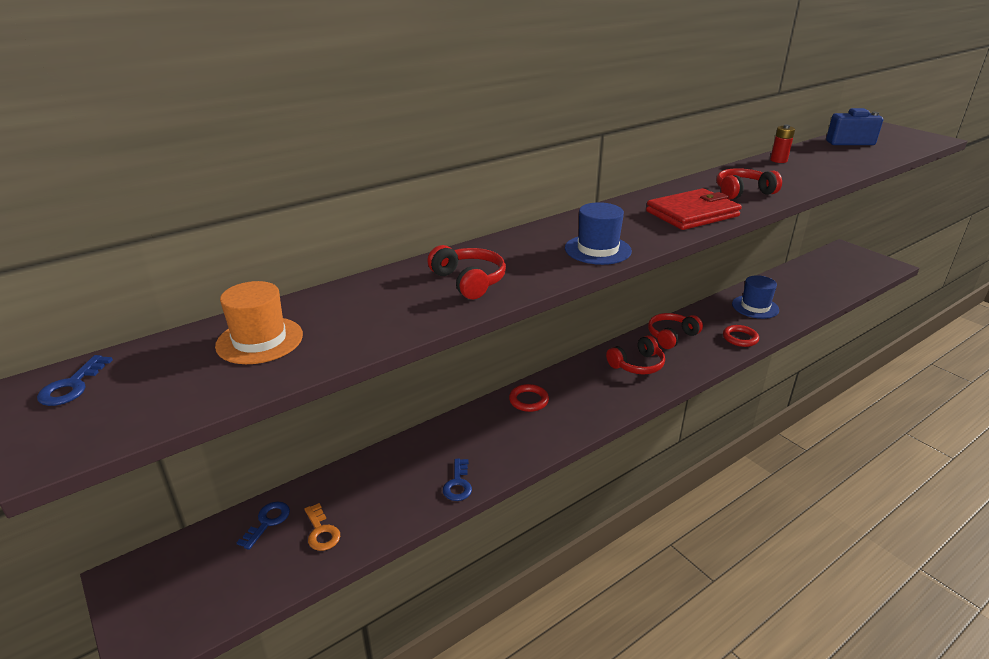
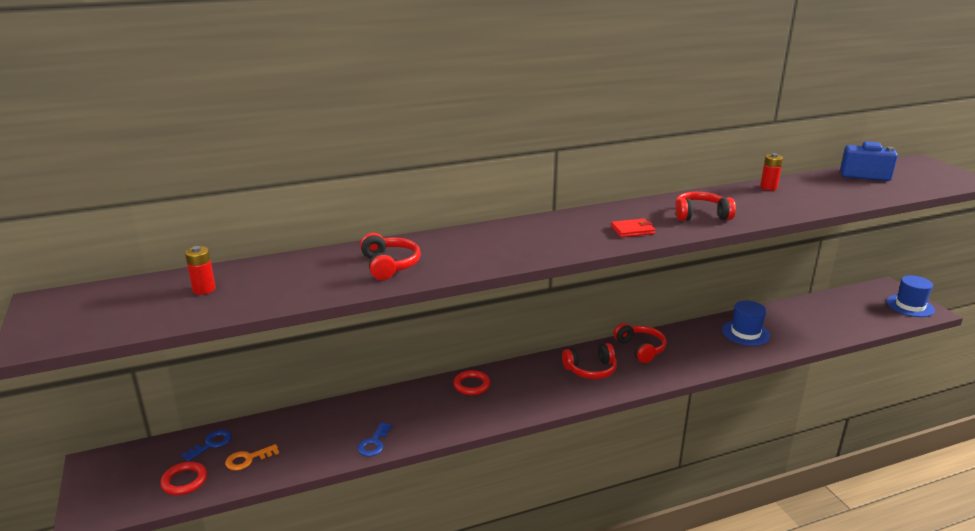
camera: 15 degrees right, 5 degrees down
(72, 386) = (65, 303): blue key -> none
(259, 340) = (204, 289): orange hat -> red battery
(321, 532) = (248, 459): orange key -> orange key turned 75 degrees clockwise
(597, 250) = (518, 252): blue hat -> blue hat (910, 306)
(671, 336) = (640, 349): red headphones -> red headphones turned 90 degrees clockwise
(692, 214) = (632, 230): red wallet -> red wallet, size x0.52
(740, 338) = (710, 360): red ring -> red ring (184, 481)

